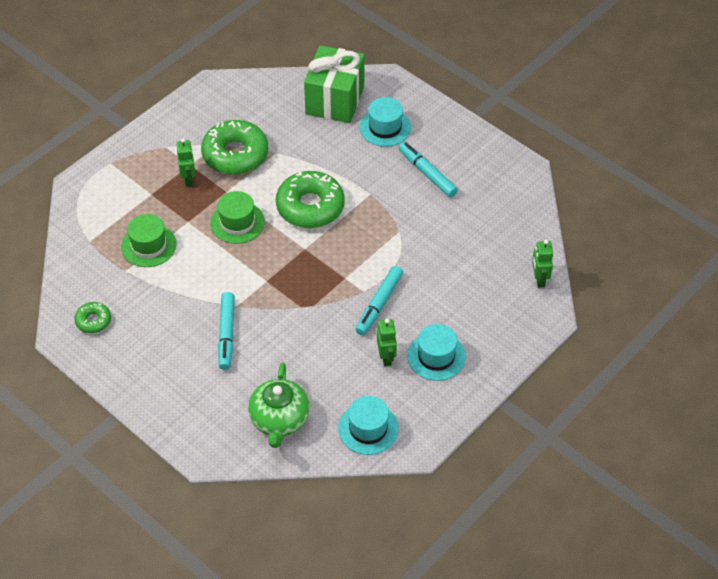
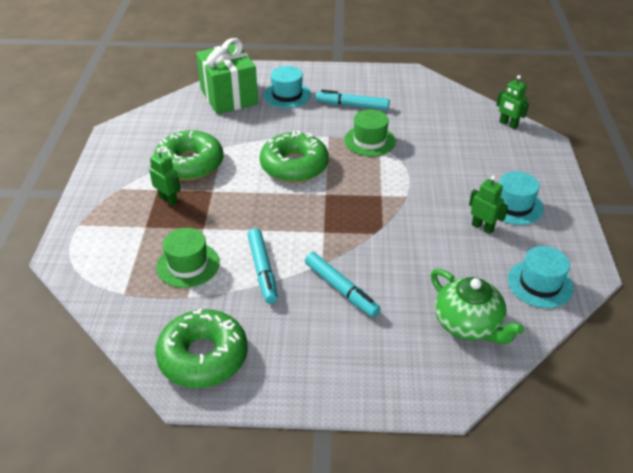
camera: 40 degrees left, 10 degrees down
(93, 321) = (203, 356): green donut -> green donut, size x2.02
(237, 222) = (248, 206): green hat -> green hat (369, 141)
(379, 304) = (429, 197): turquoise marker -> turquoise marker (263, 270)

